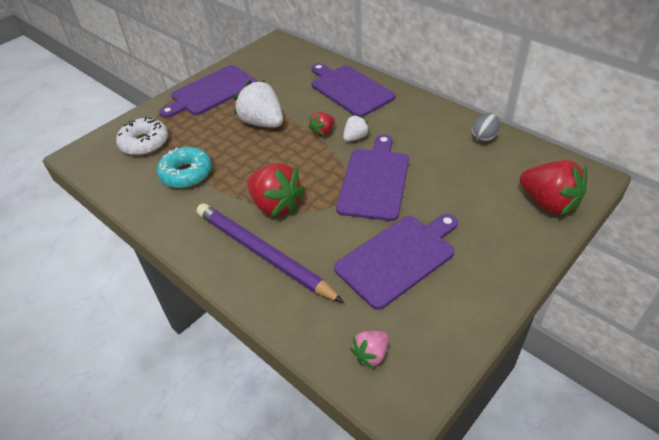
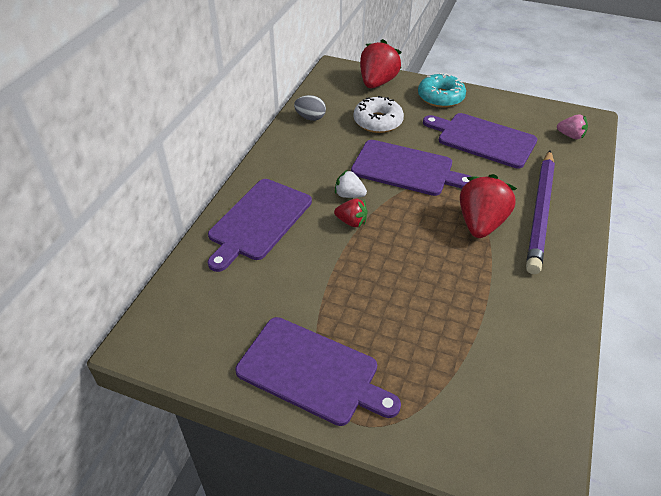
camera: 115 degrees left, 0 degrees up
(144, 143) = (466, 399): white donut -> white donut (378, 122)
(186, 174) = (489, 317): turquoise donut -> turquoise donut (440, 97)
(262, 123) = (359, 281): white strawberry -> none
(374, 181) = (406, 169): purple cutting board -> purple cutting board turned 150 degrees counterclockwise

